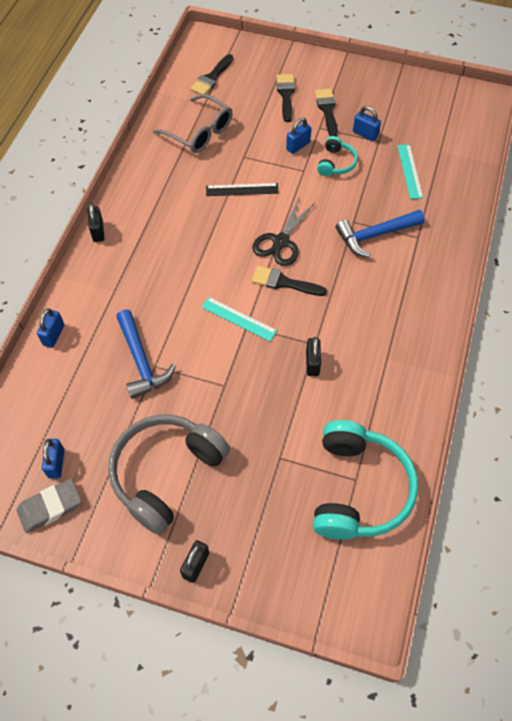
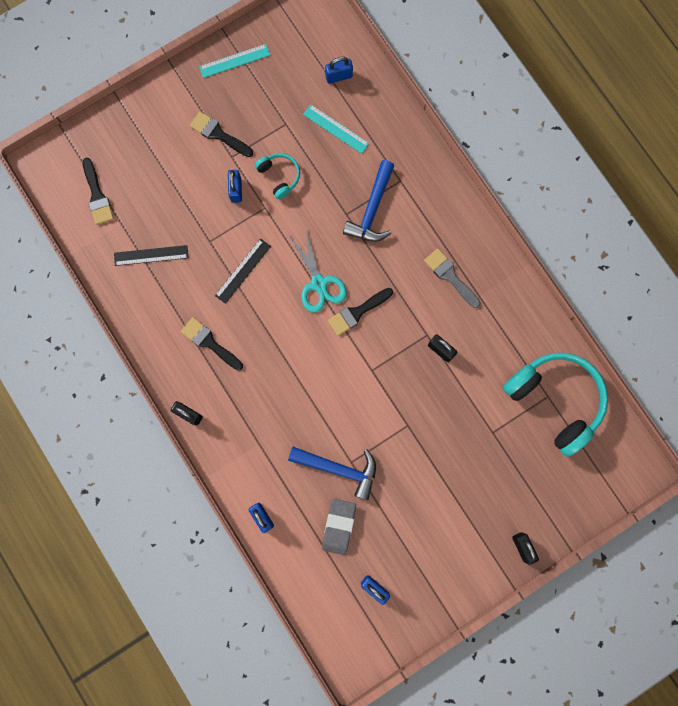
camera: 50 degrees left, 20 degrees up
(50, 507) = (405, 614): grey eraser -> grey eraser (339, 526)
(166, 473) = (443, 518): grey headphones -> none
(199, 132) = (151, 255): grey glasses -> black ruler
(238, 319) = (361, 371): turquoise ruler -> turquoise ruler (234, 61)
(281, 242) = (319, 283): black scissors -> turquoise scissors
(286, 95) = (172, 152): black brush -> black brush (209, 343)
(365, 134) = (270, 128): blue padlock -> blue padlock (339, 76)
(380, 325) = (450, 276): none -> grey brush

